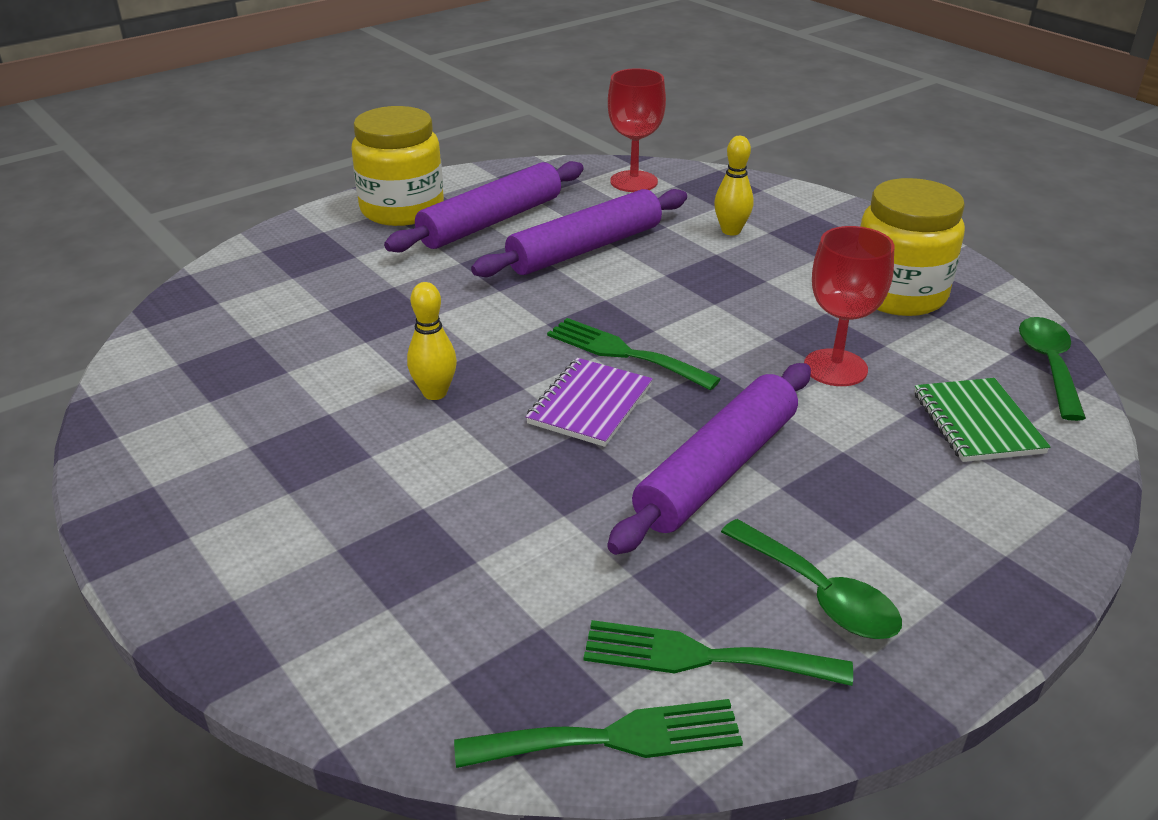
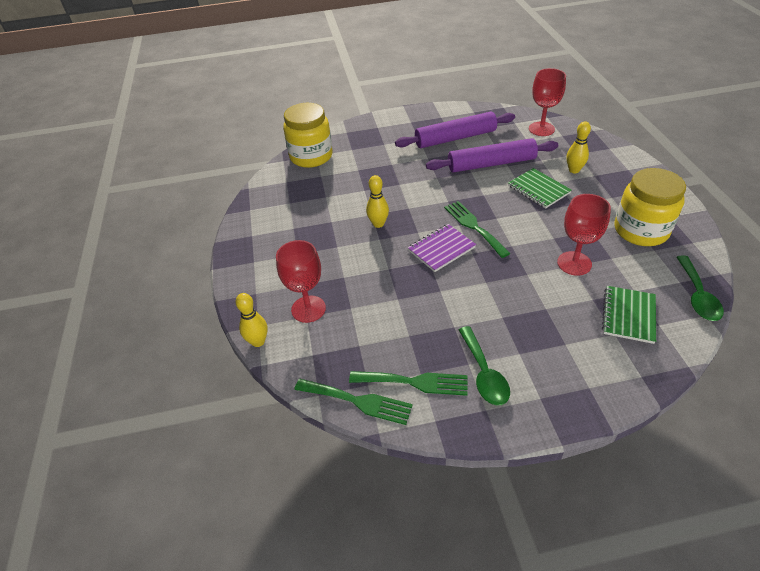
camera: 30 degrees right, 10 degrees up
(301, 698) = (258, 341): none -> yellow bowling pin
(383, 592) = (308, 309): none -> red goblet
(402, 209) = (418, 122): yellow jar -> yellow jar (311, 156)
(695, 271) = (538, 189): none -> green notebook
(702, 657) = (414, 382): green fork -> green fork turned 150 degrees clockwise
(717, 470) = (478, 299): purple rolling pin -> none
(1049, 365) = (697, 295): green spoon -> green spoon turned 150 degrees clockwise

